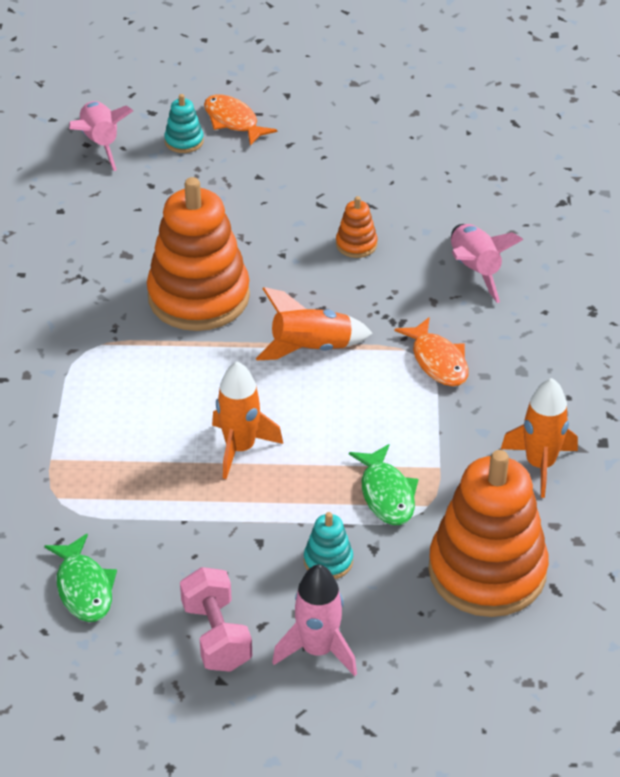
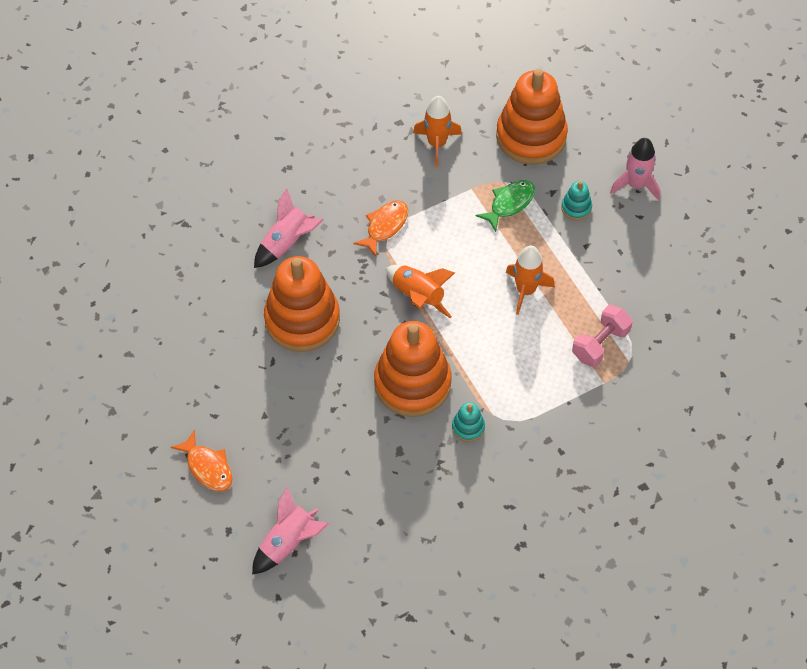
camera: 120 degrees left, 15 degrees up
(84, 588) = (678, 309): green fish -> none
(184, 141) = (251, 487): turquoise stacking toy -> turquoise stacking toy (468, 427)
(216, 636) = (661, 232): pink dumbbell -> pink dumbbell (600, 344)
(233, 121) = (207, 467): orange fish -> orange fish turned 60 degrees counterclockwise
(356, 244) = (302, 320): orange stacking toy -> orange stacking toy, size x2.37

